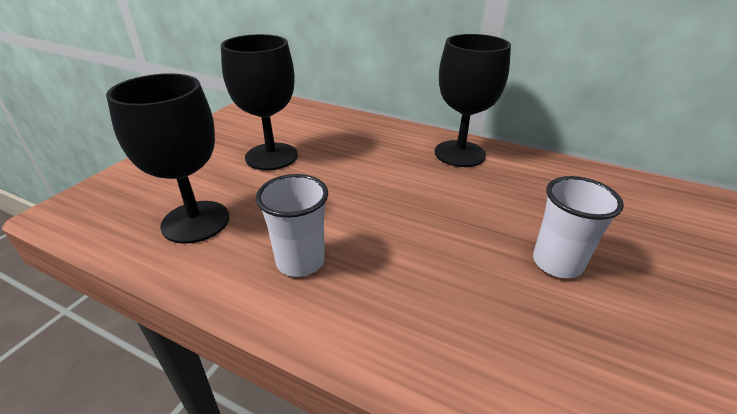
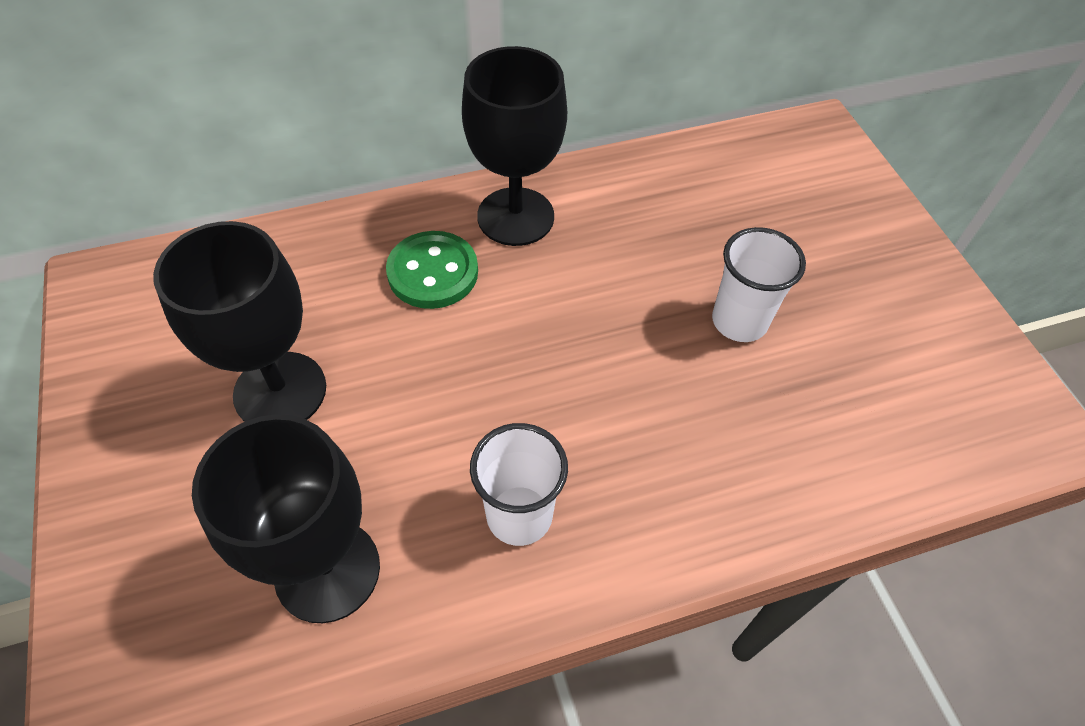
camera: 45 degrees left, 20 degrees up
(390, 153) = (433, 272): none -> green button

